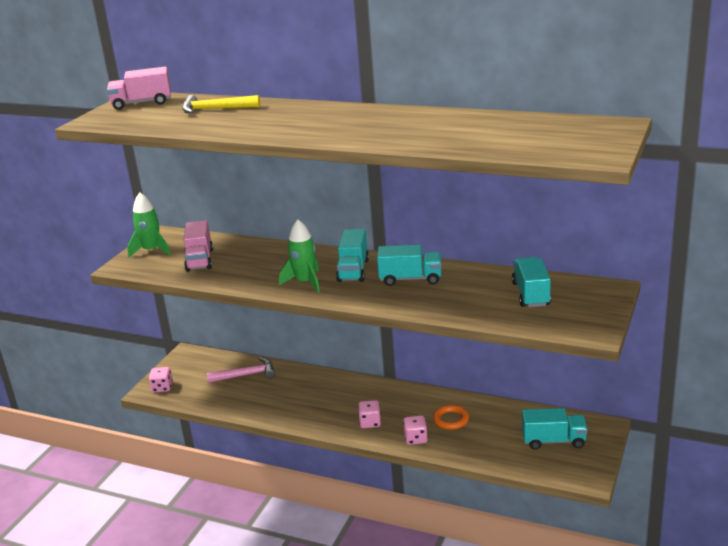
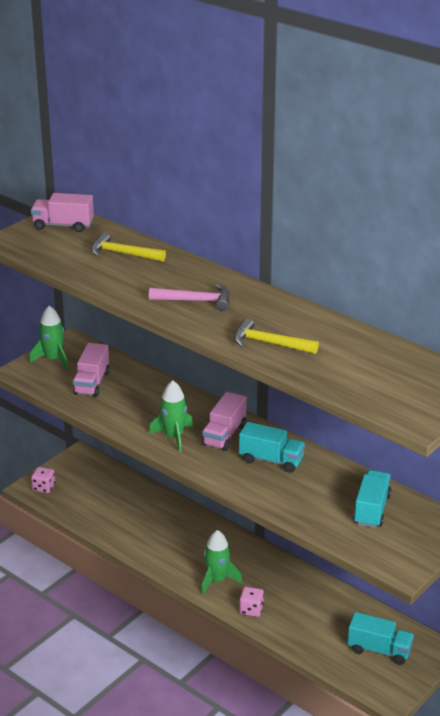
camera: 15 degrees right, 5 degrees up
(246, 375) = (126, 495): pink hammer -> pink hammer (196, 301)
(353, 270) = (224, 435): turquoise truck -> pink truck
(370, 423) = (217, 580): pink dice -> green rocket
(409, 137) = (269, 343): none -> yellow hammer
(451, 420) = (294, 599): orange ring -> none

